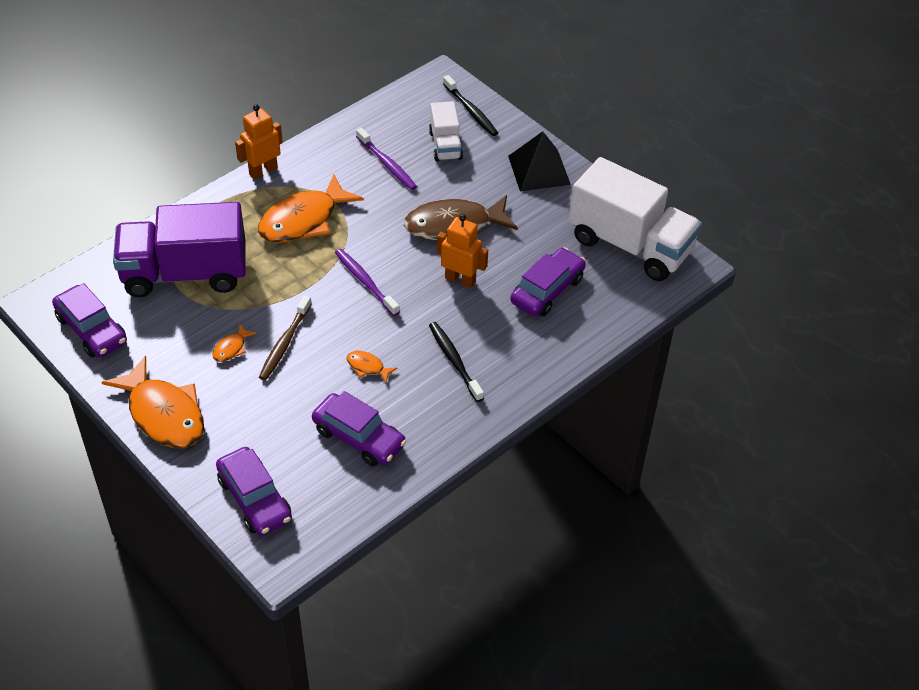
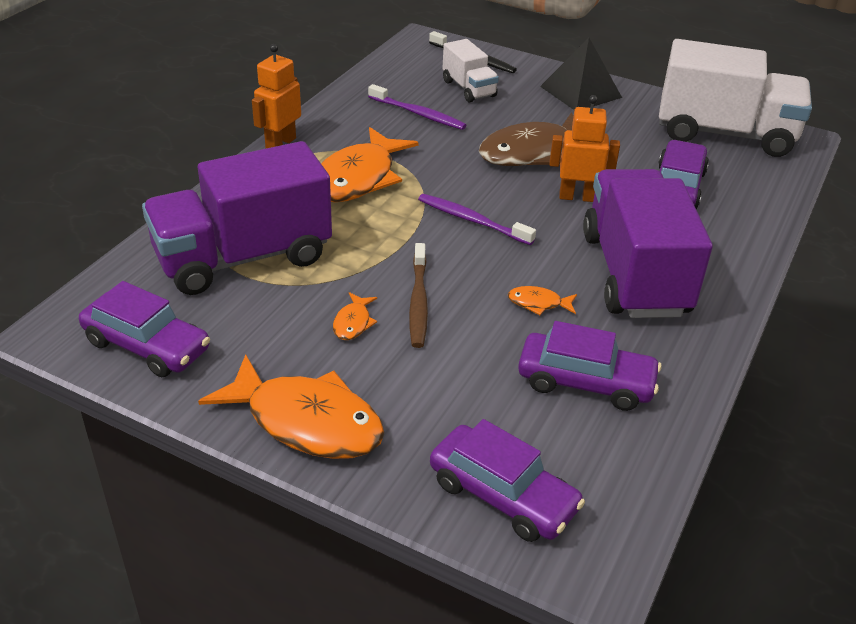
camera: 20 degrees left, 10 degrees down
(454, 361) = (634, 274): black toothbrush -> purple truck

